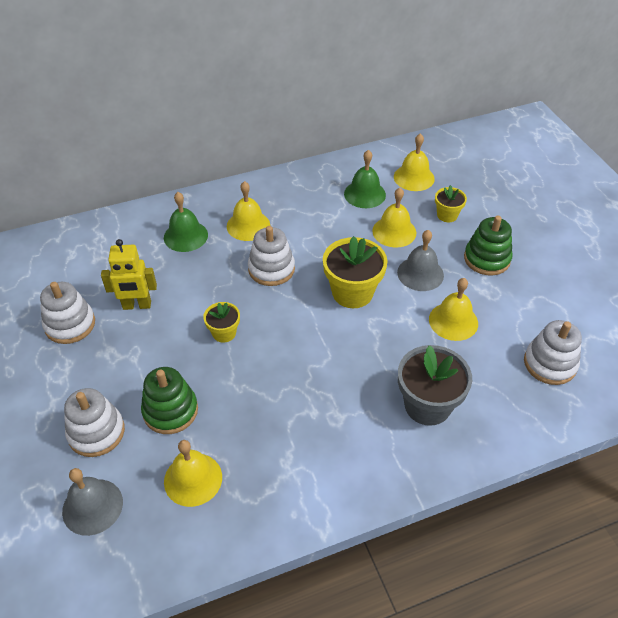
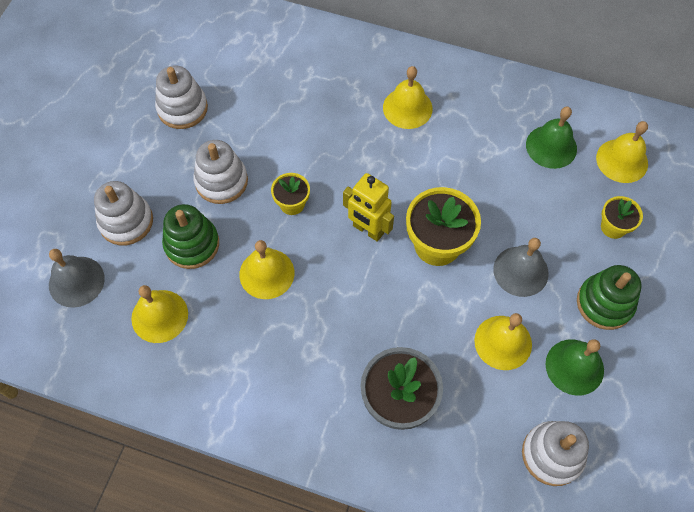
camera: 40 degrees right, 15 degrees up
(137, 305) = (246, 126): yellow robot -> yellow robot (368, 230)
(185, 236) = (343, 82): green bell -> green bell (574, 367)
(271, 269) = (387, 168): white stacking toy -> white stacking toy (221, 181)
(394, 231) = (540, 208): yellow bell -> yellow bell (267, 273)

